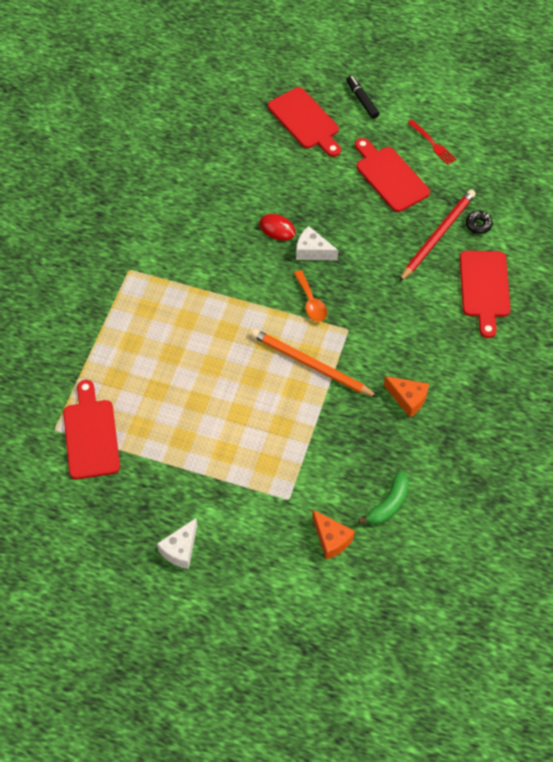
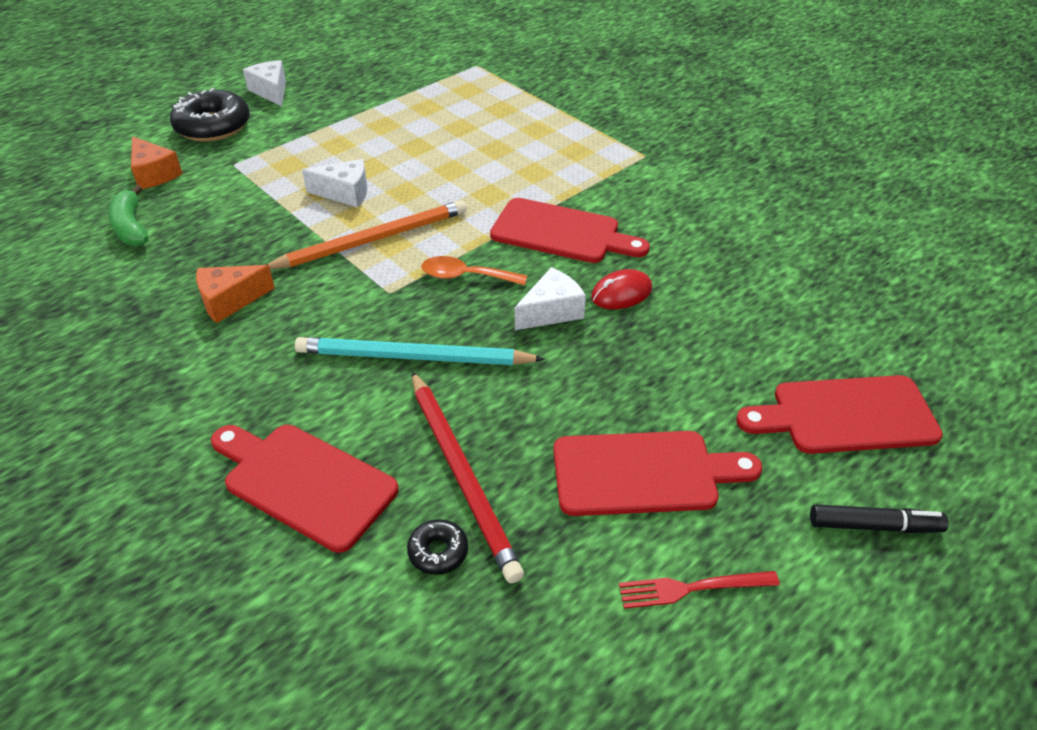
camera: 120 degrees right, 15 degrees down
(91, 435) = (449, 80): red cutting board -> red cutting board (561, 233)
(252, 551) = (213, 126): none -> black donut
(276, 409) = (345, 193): none -> white cheese
(331, 539) = (154, 174): orange cheese -> orange cheese turned 120 degrees counterclockwise
(386, 291) = (413, 357): none -> turquoise pencil

